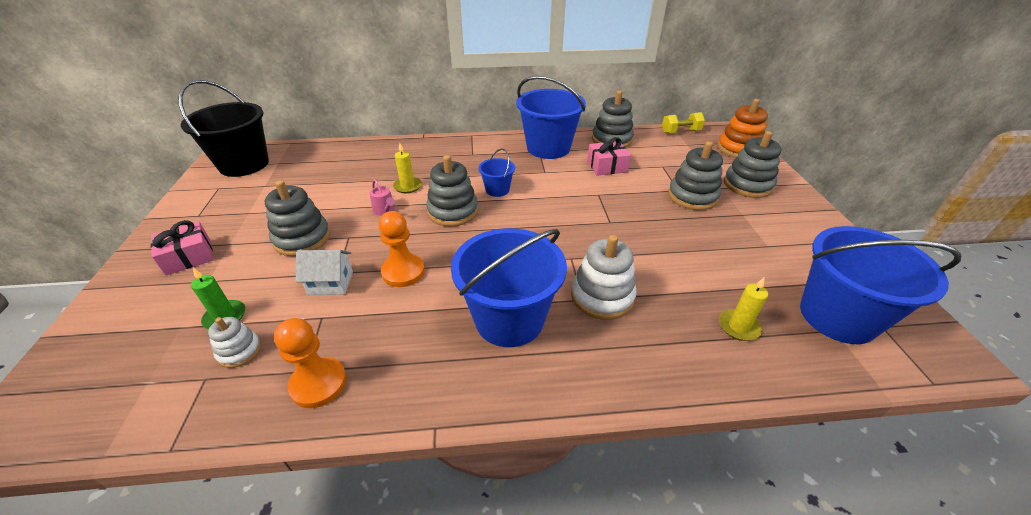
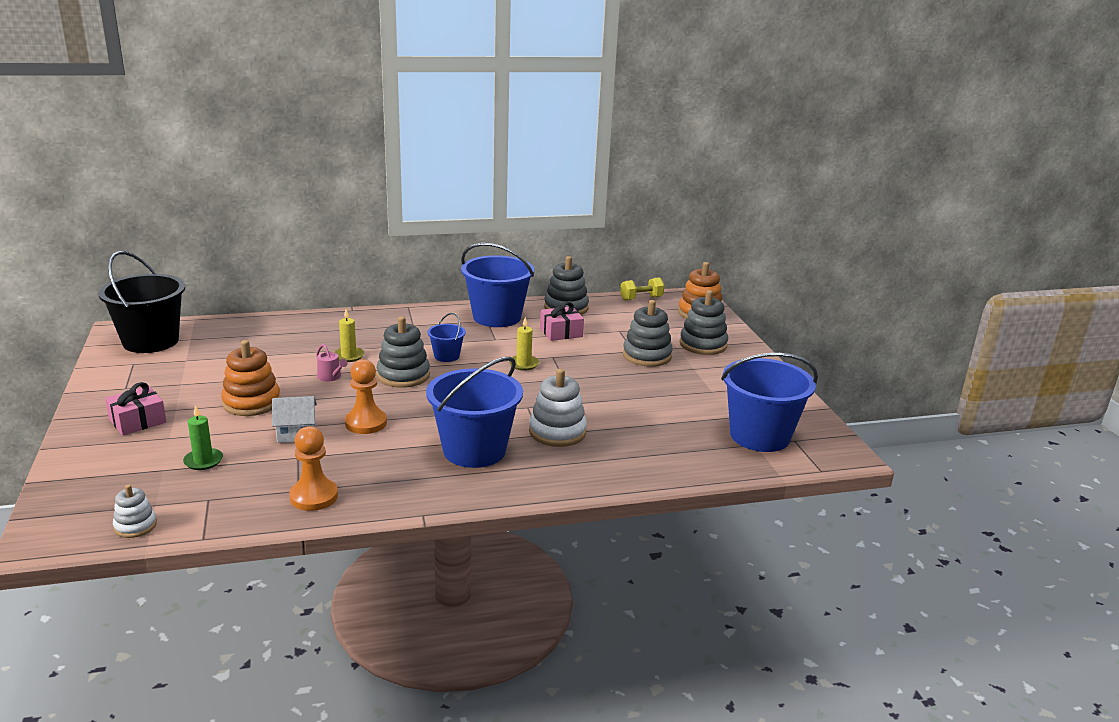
camera: 10 degrees left, 15 degrees down
(239, 351) = (230, 481): white stacking toy -> white stacking toy (135, 526)
(302, 239) = (251, 402): grey stacking toy -> orange stacking toy
(738, 326) = (675, 446): yellow candle -> yellow candle (523, 364)

